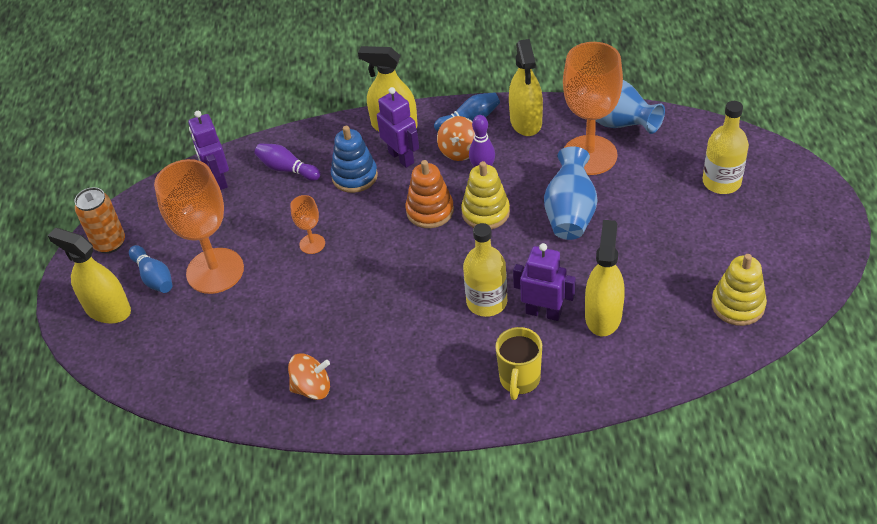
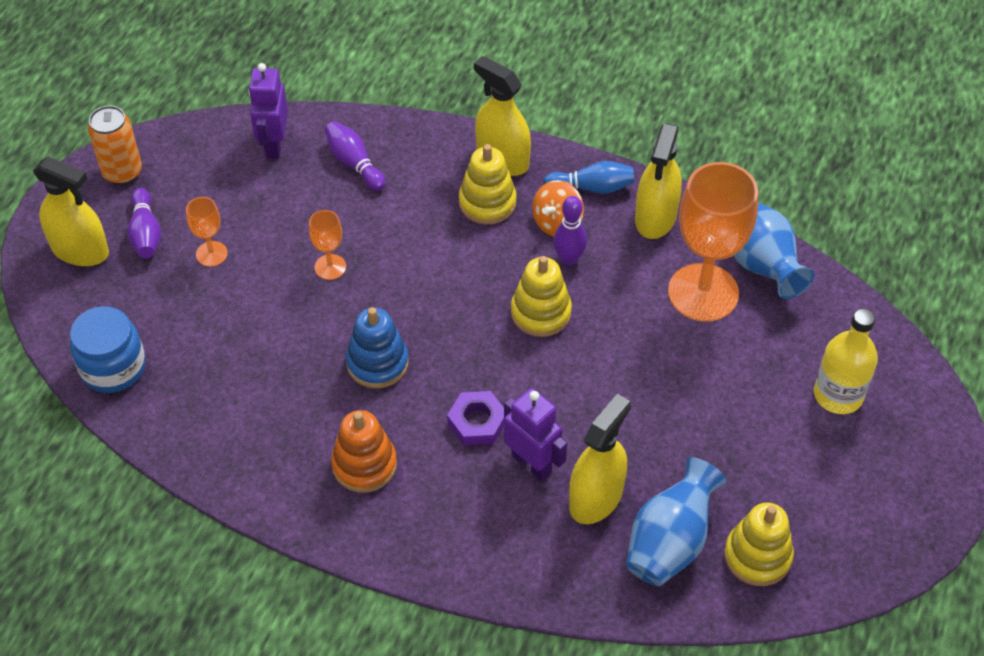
camera: 20 degrees right, 5 degrees up
(108, 309) = (80, 250): yellow spray bottle -> yellow spray bottle turned 150 degrees clockwise
(154, 277) = (146, 233): blue bowling pin -> purple bowling pin
(184, 380) = (113, 367): none -> blue jar
(215, 271) = (211, 254): orange goblet -> orange goblet, size x0.45
(312, 388) = (236, 437): orange spinning top -> none
(354, 176) = (422, 204): blue stacking toy -> blue stacking toy (377, 363)
(401, 157) = (487, 202): purple robot -> yellow stacking toy
(430, 211) = (480, 283): orange stacking toy -> orange stacking toy (364, 465)
(486, 302) = (477, 422): yellow bottle -> purple nut
(519, 380) = (457, 530): yellow mug -> none
(570, 213) = (635, 356): blue vase -> blue vase (669, 542)

